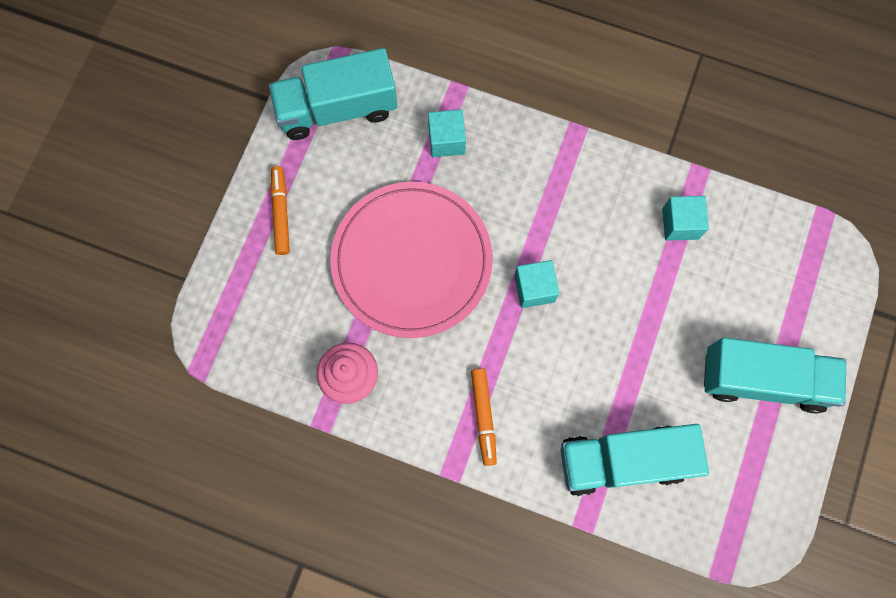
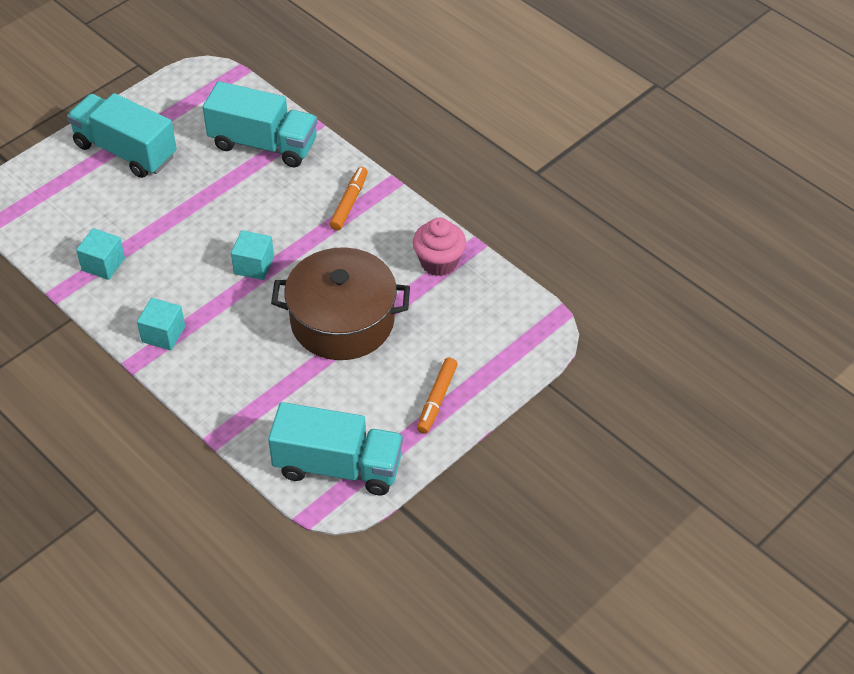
camera: 155 degrees left, 25 degrees down
(412, 261) = (342, 321): pink plate -> brown pot
(446, 140) = (253, 400): turquoise cube -> turquoise cube (163, 334)

